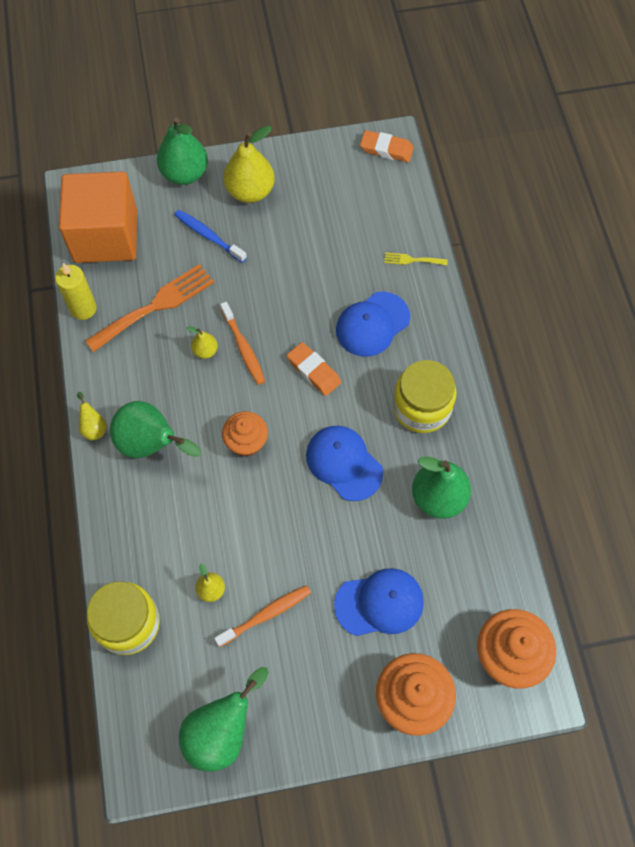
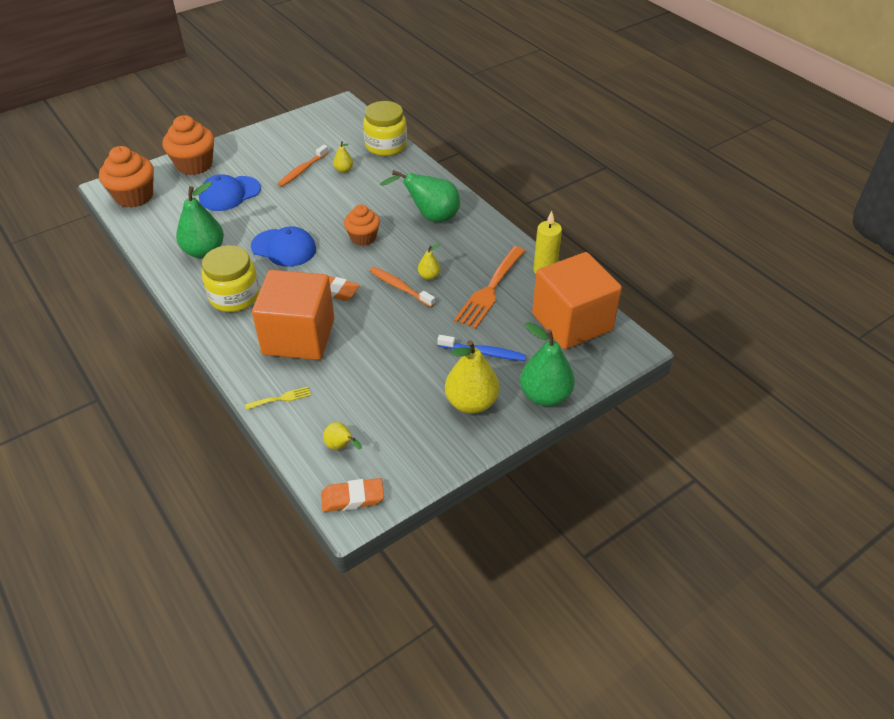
camera: 155 degrees right, 20 degrees down
(94, 427) = (477, 213): yellow pear -> yellow pear (341, 446)
(222, 732) = (304, 127): green pear -> none
(372, 324) = (299, 336): blue cap -> orange cube

